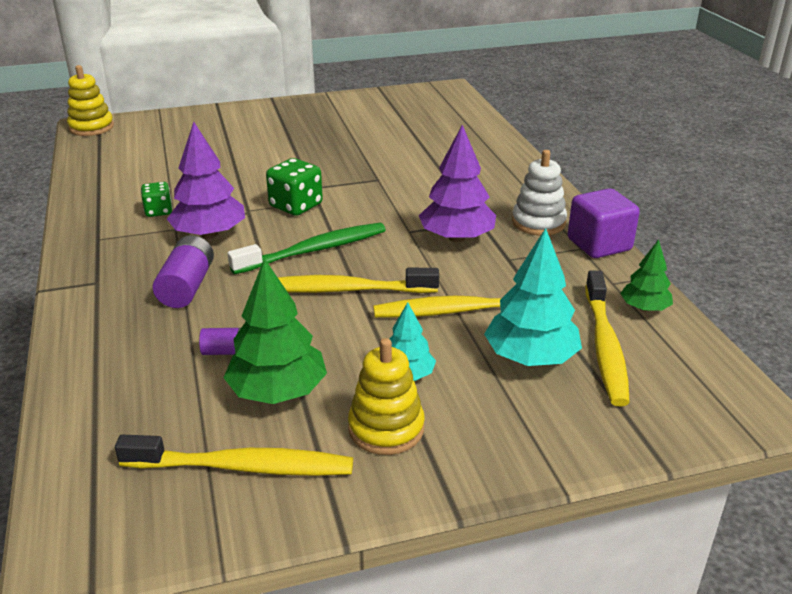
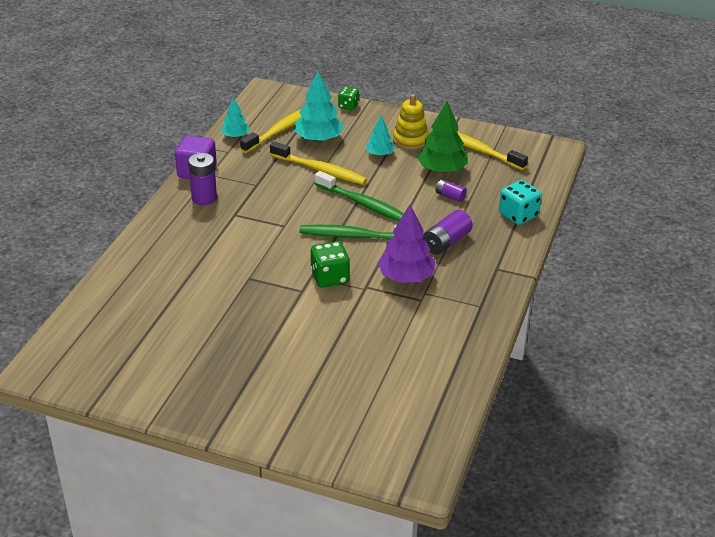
camera: 145 degrees left, 5 degrees up
(91, 127) = (420, 472): yellow stacking toy -> none
(96, 365) = (518, 215): none -> turquoise dice
(158, 211) = (425, 315): green dice -> green dice (348, 106)
(344, 290) = (363, 204): yellow toothbrush -> green toothbrush
(456, 238) = (264, 209): purple tree -> none
(538, 222) = (204, 198): white stacking toy -> purple battery
(644, 308) = (235, 136): green tree -> turquoise tree

